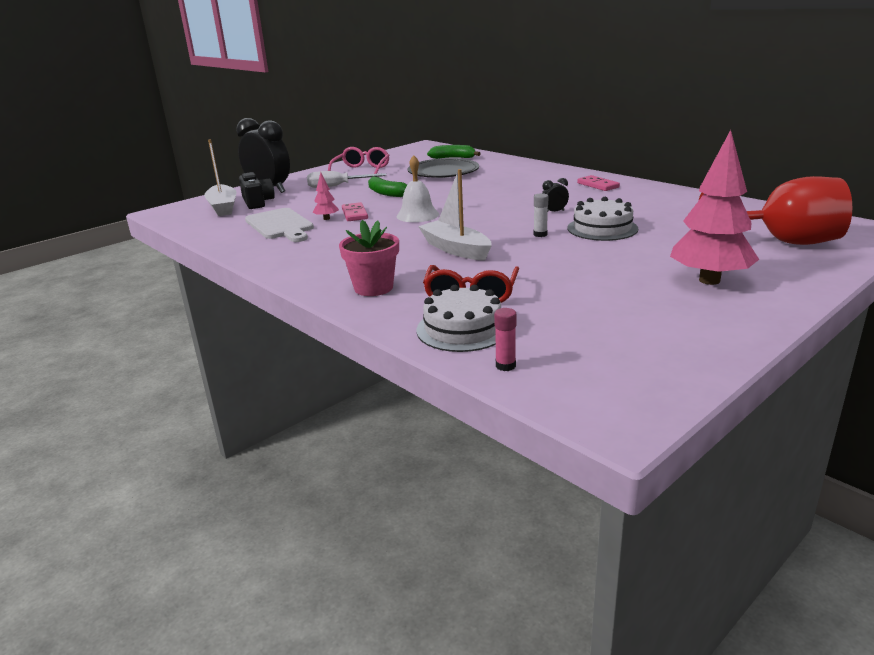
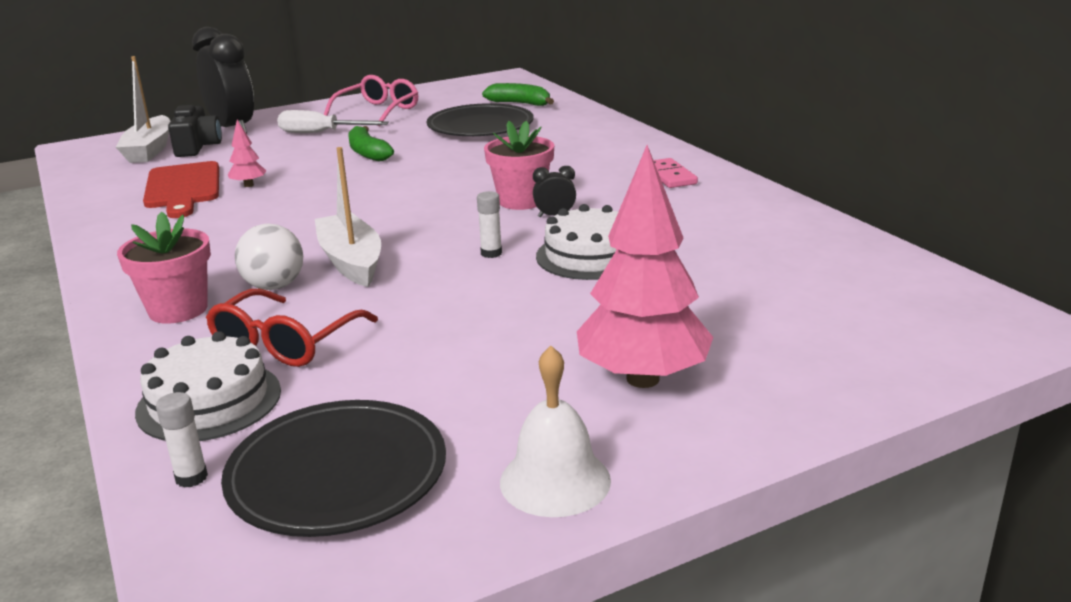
camera: 15 degrees right, 0 degrees up
(280, 225) = (183, 188): white cutting board -> red cutting board
(355, 214) = (291, 182): pink domino -> none
(417, 215) = (367, 195): white bell -> white bell (555, 481)
(422, 268) = (274, 286): none -> white ball
(505, 366) = (191, 477): pink glue stick -> white glue stick
(523, 207) = (521, 201): none -> pink flower pot
(593, 349) = (337, 474): none -> black plate
(783, 242) = (839, 325): red goblet -> none

